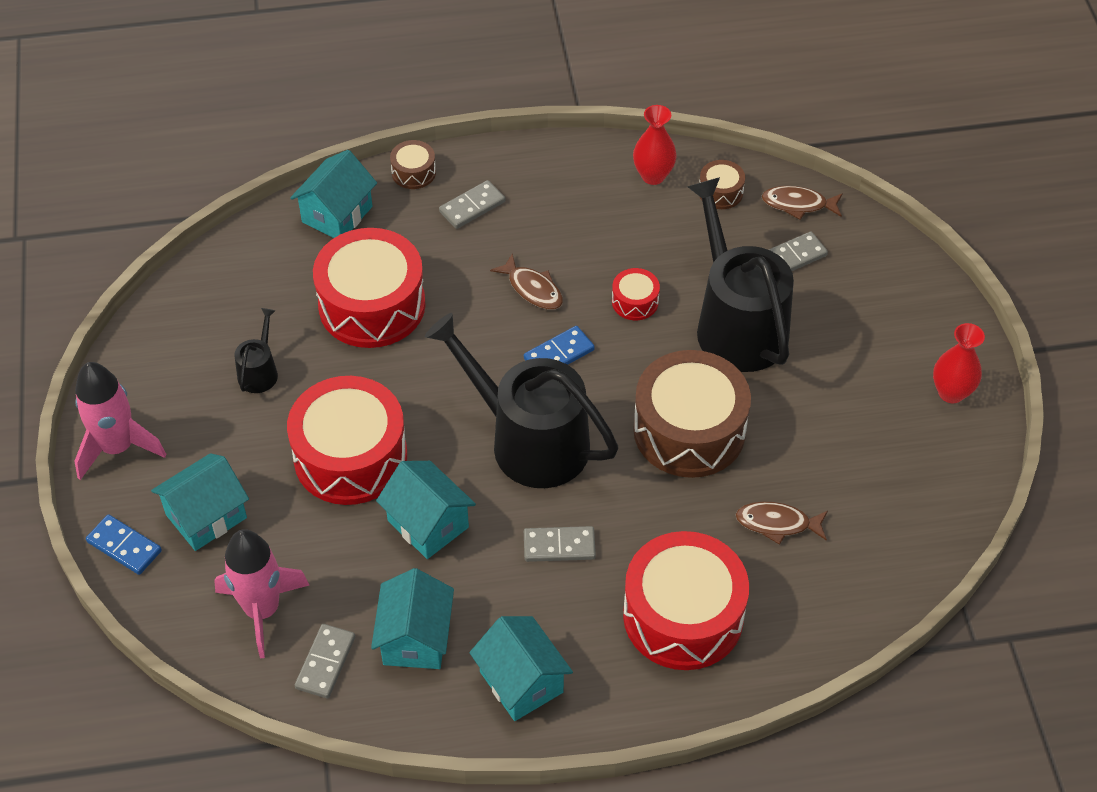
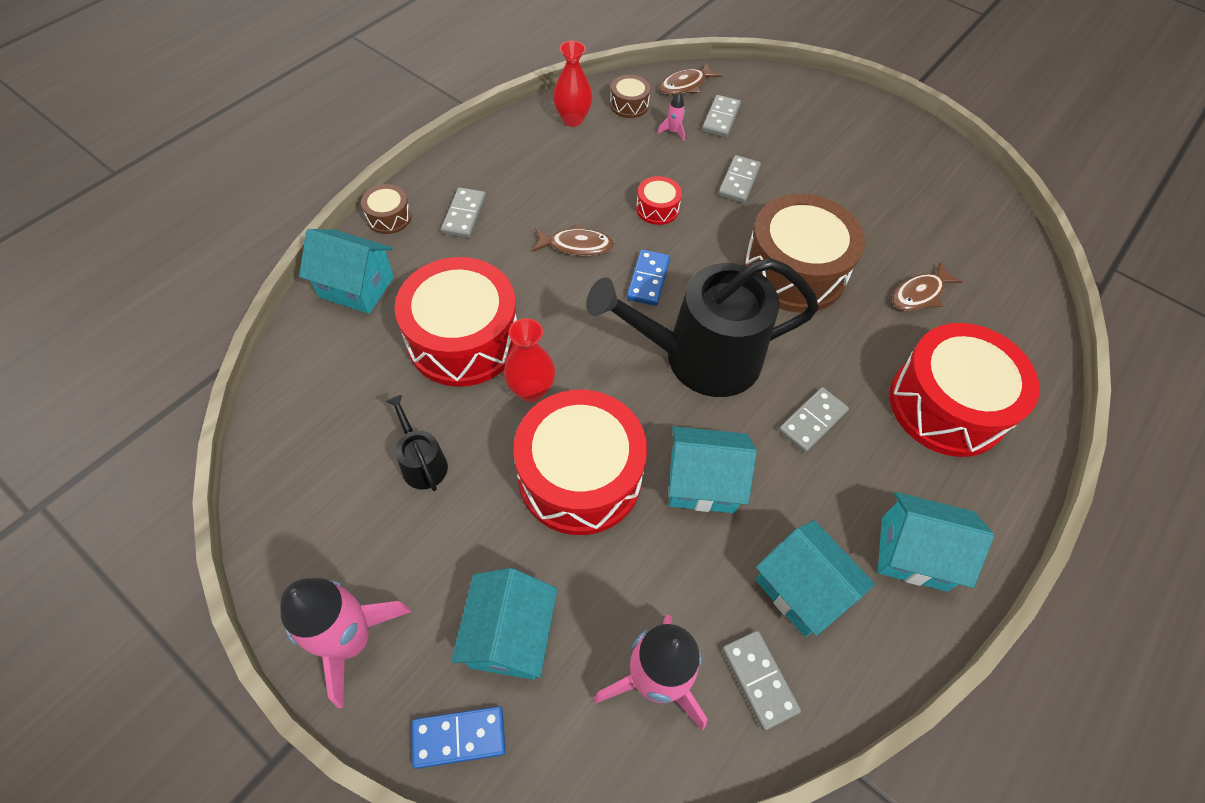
camera: 45 degrees left, 5 degrees up
(337, 214) = (356, 287): turquoise house -> turquoise house turned 60 degrees counterclockwise
(731, 242) = (673, 132): none -> pink rocket
(737, 324) = (739, 181): black watering can -> grey domino
(951, 392) = (905, 143): red vase -> red vase (531, 390)

